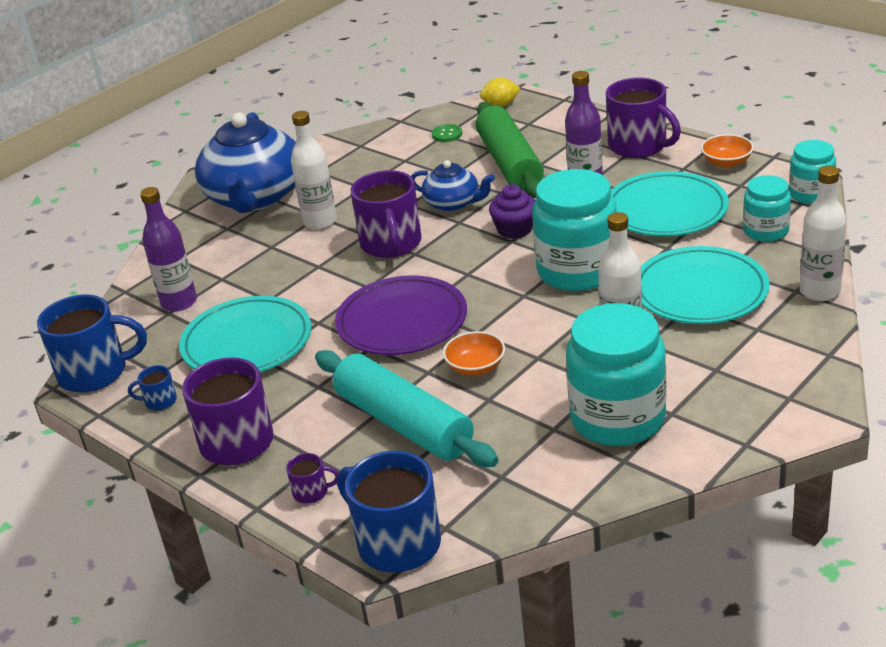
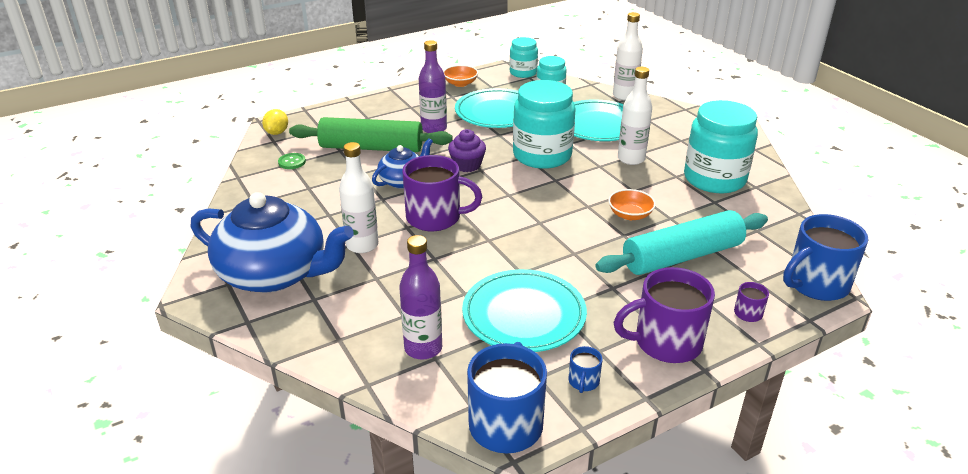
camera: 75 degrees left, 0 degrees up
(402, 321) = (551, 233): purple plate -> none
(639, 146) = (407, 102): purple mug -> none

